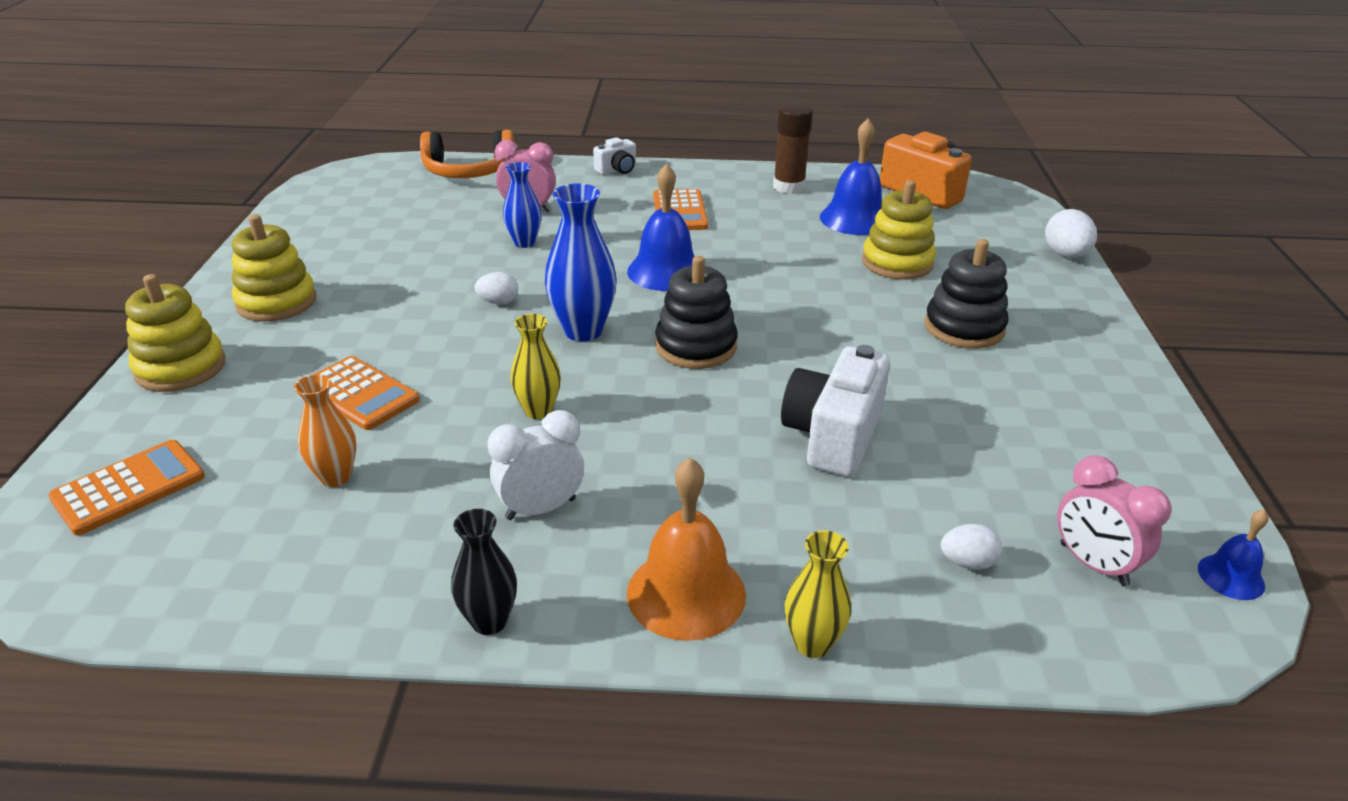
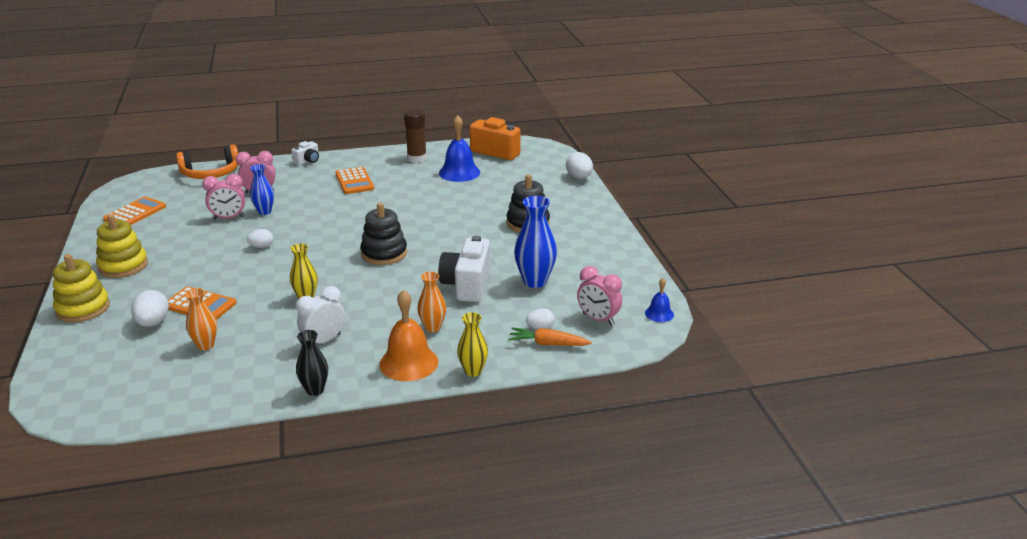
camera: 15 degrees left, 5 degrees down
(129, 488) = (89, 369): orange calculator -> orange calculator (135, 213)
(271, 415) = (153, 323): none -> white egg
(466, 245) = (229, 218): none -> pink clock
(583, 331) = (317, 254): blue vase -> blue vase (535, 281)
(665, 271) = (355, 216): blue bell -> none
(750, 519) = (432, 327): none -> orange vase
(897, 263) = (487, 194): yellow stacking toy -> none
(980, 606) = (548, 344): none -> orange carrot

